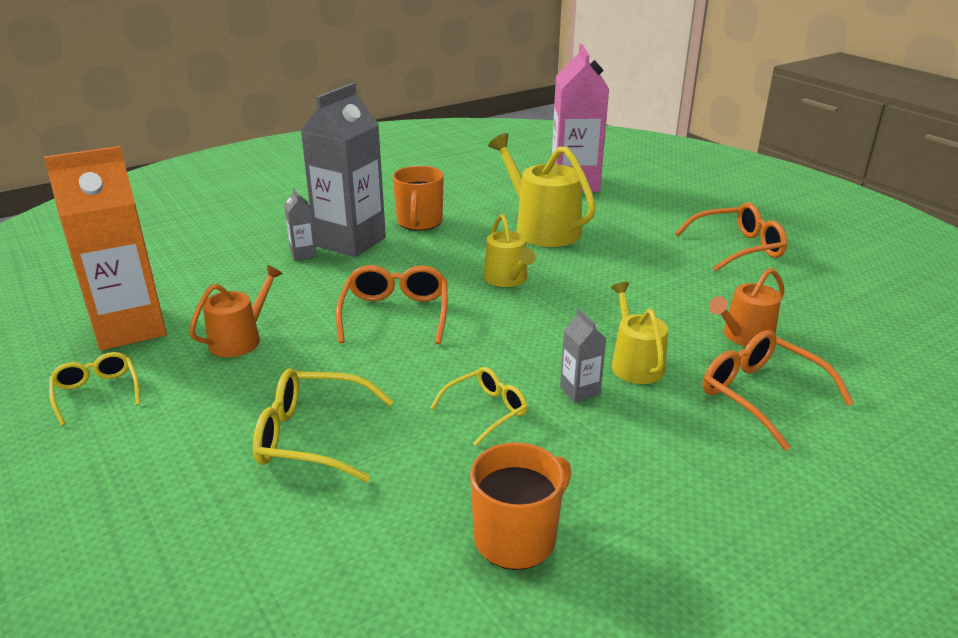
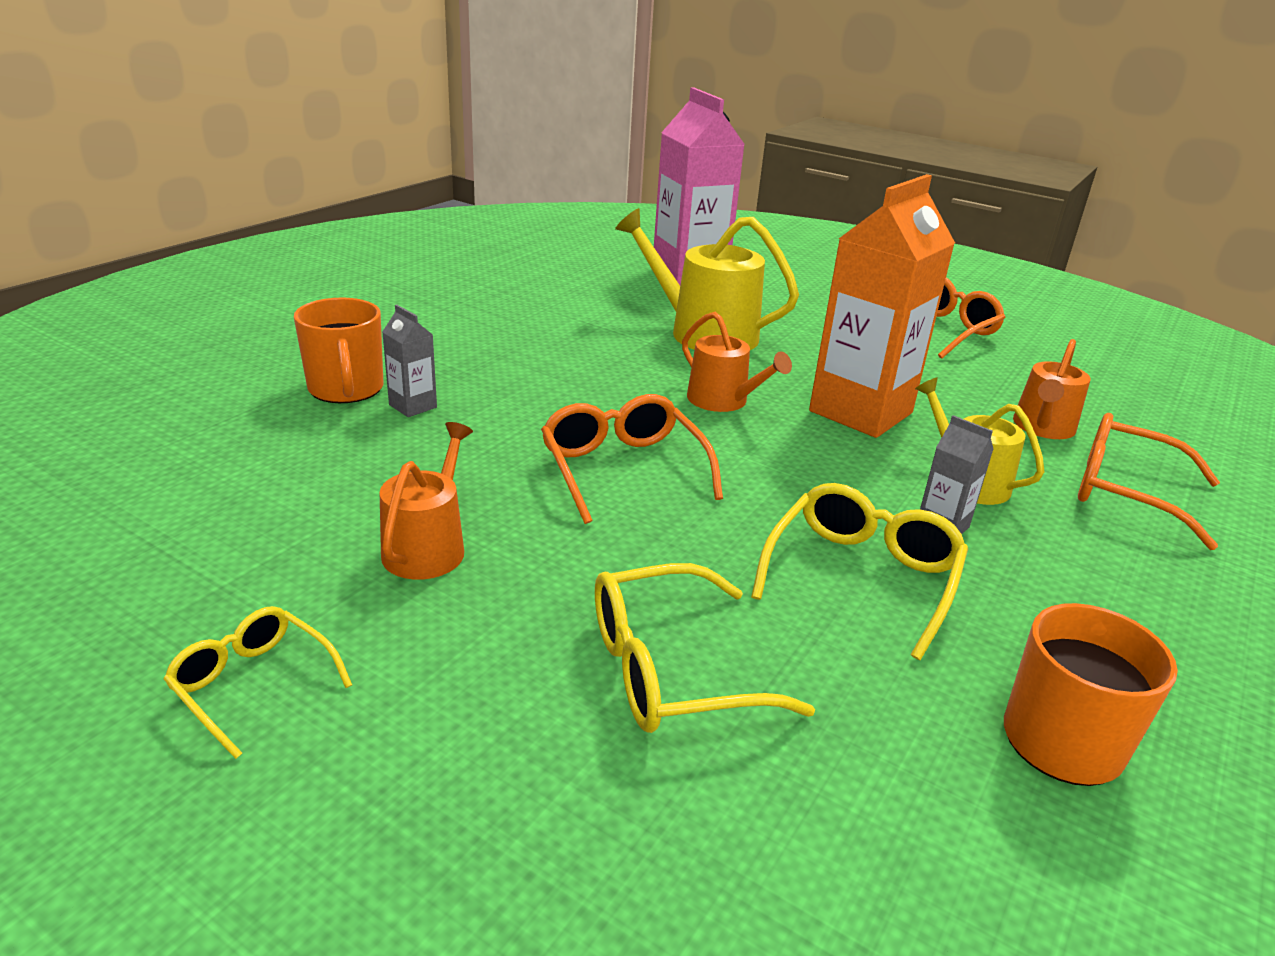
camera: 25 degrees left, 0 degrees up
(130, 328) = (222, 564): orange carton -> orange carton (860, 412)
(350, 242) = (467, 380): grey carton -> none
(419, 222) = (540, 342): orange mug -> orange mug (346, 389)
(486, 410) = (862, 576): yellow glasses -> yellow glasses, size x1.57
(507, 279) = (723, 401): yellow watering can -> orange watering can

